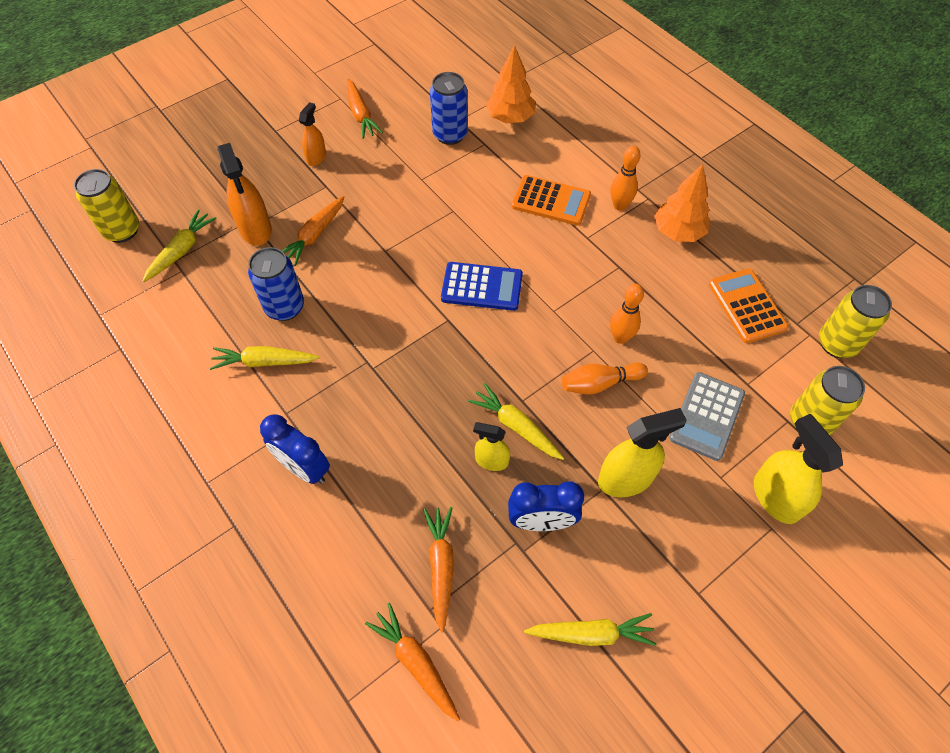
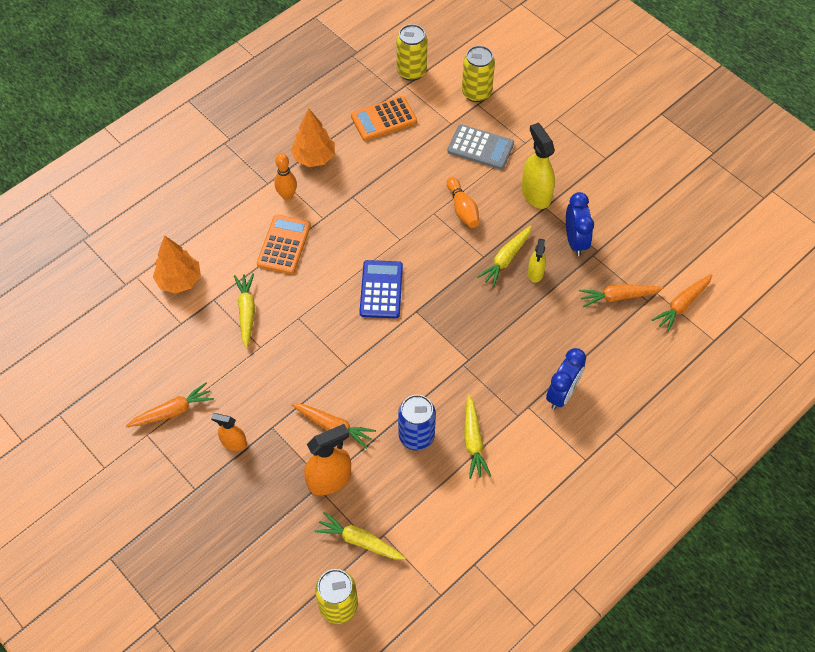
camera: 95 degrees left, 0 degrees up
(450, 134) = (202, 329): blue can -> none
(591, 633) = (642, 212): yellow carrot -> yellow carrot (246, 312)
(620, 337) = (420, 196): orange bowling pin -> none
(775, 497) = (534, 115): yellow spray bottle -> none

